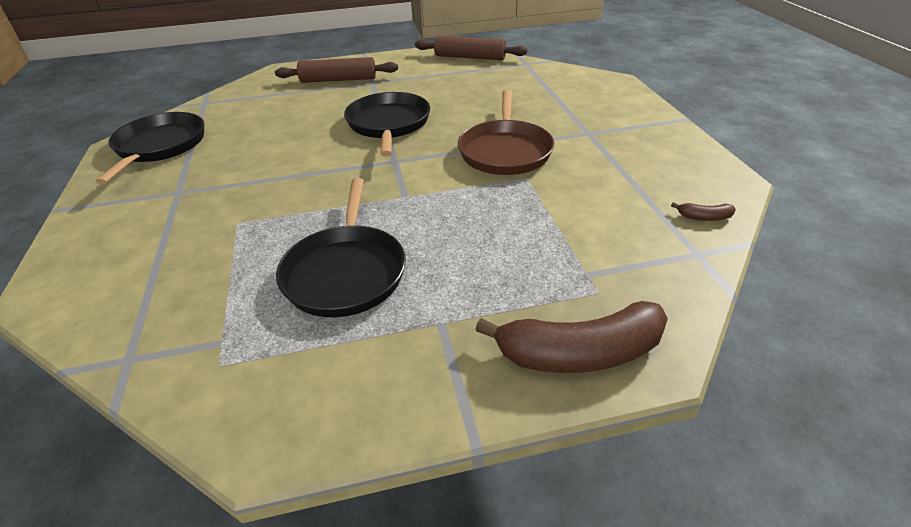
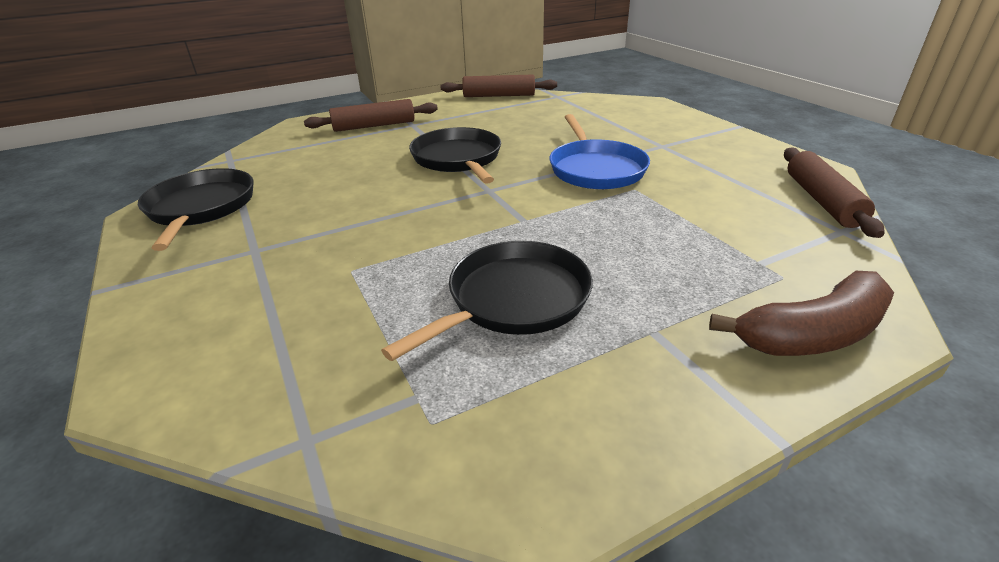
camera: 15 degrees left, 5 degrees down
(346, 272) = (513, 300): black pan -> black pan turned 120 degrees counterclockwise
(505, 151) = (595, 169): brown pan -> blue pan
(704, 217) = (822, 200): brown banana -> brown rolling pin

